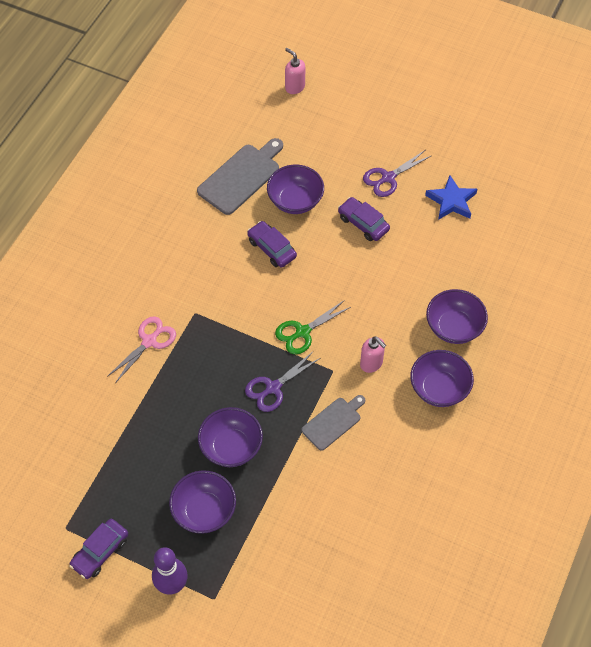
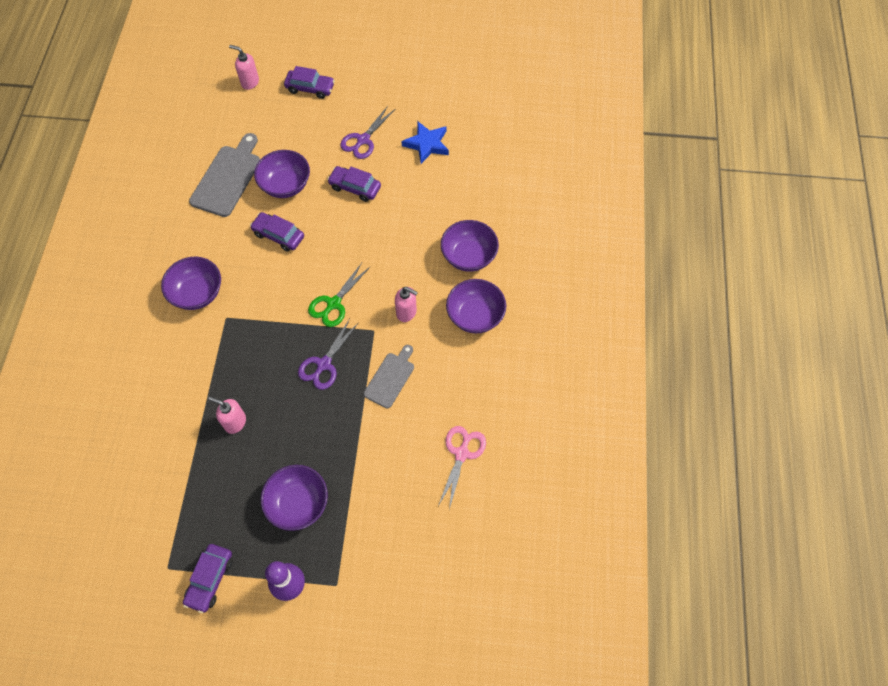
camera: 20 degrees left, 5 degrees up
(149, 341) = (191, 358): pink scissors -> pink scissors (462, 453)
(170, 415) = (235, 422): none -> pink soap dispenser
(231, 447) = (303, 433): purple bowl -> purple bowl (197, 293)
(353, 110) = (310, 88): none -> purple car

